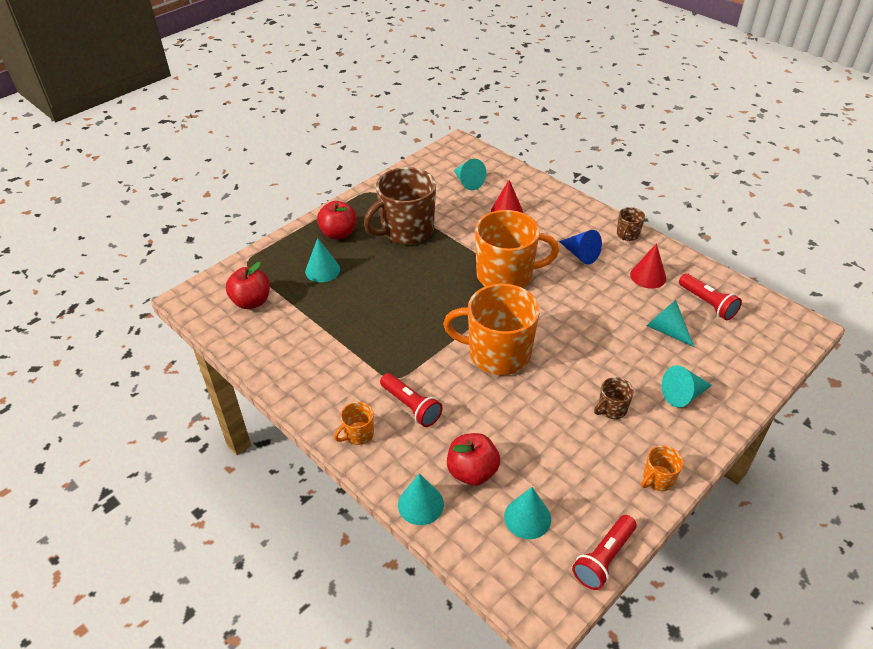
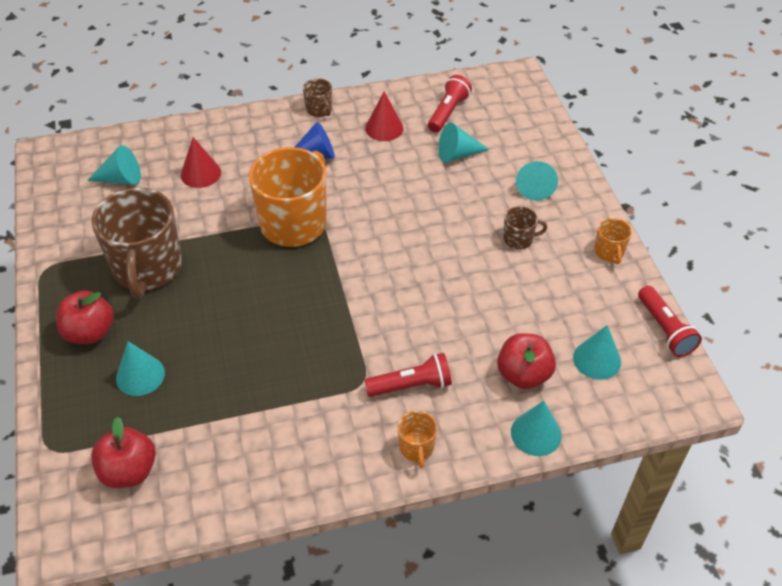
camera: 60 degrees left, 5 degrees up
(498, 354) = (394, 283): orange mug -> none
(611, 409) = (518, 239): brown mug -> brown mug turned 90 degrees counterclockwise
(707, 303) = (448, 112): red flashlight -> red flashlight turned 60 degrees counterclockwise

